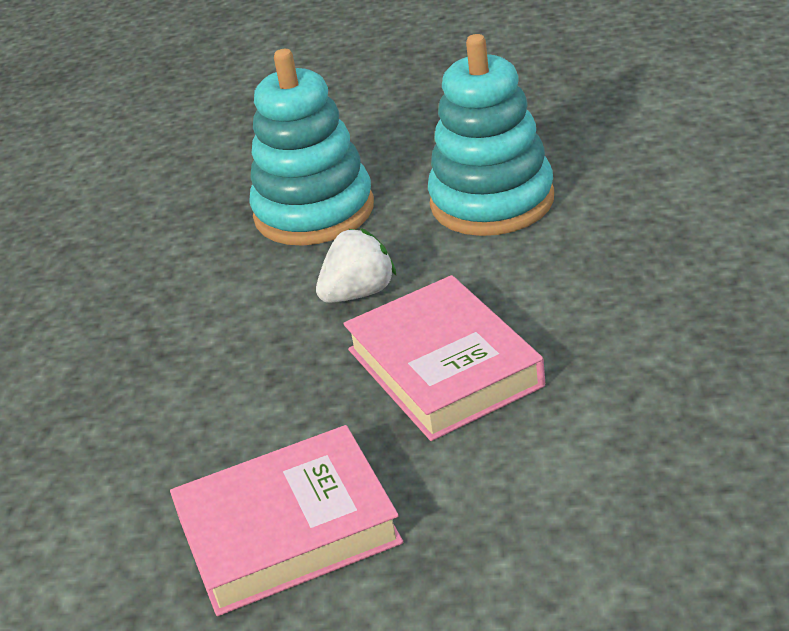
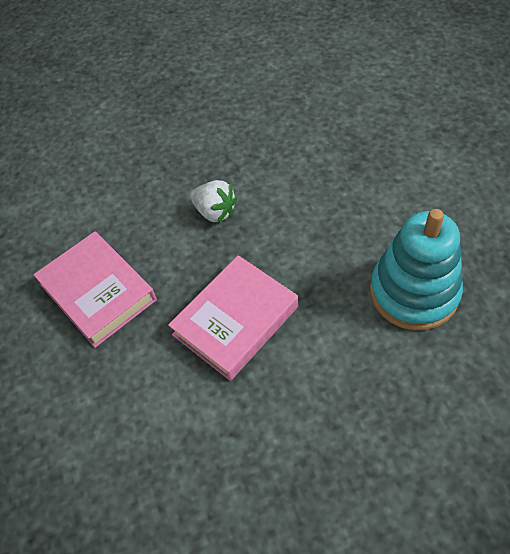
camera: 70 degrees right, 20 degrees up
(314, 211) = (368, 198): turquoise stacking toy -> none
(359, 293) = (293, 252): white strawberry -> white strawberry (215, 212)

